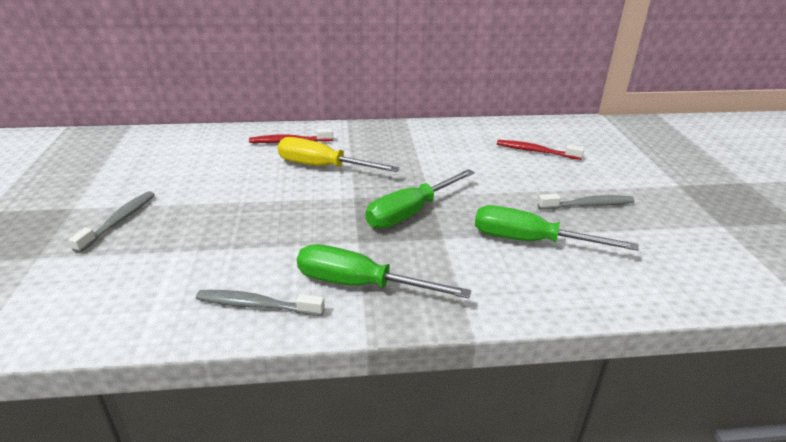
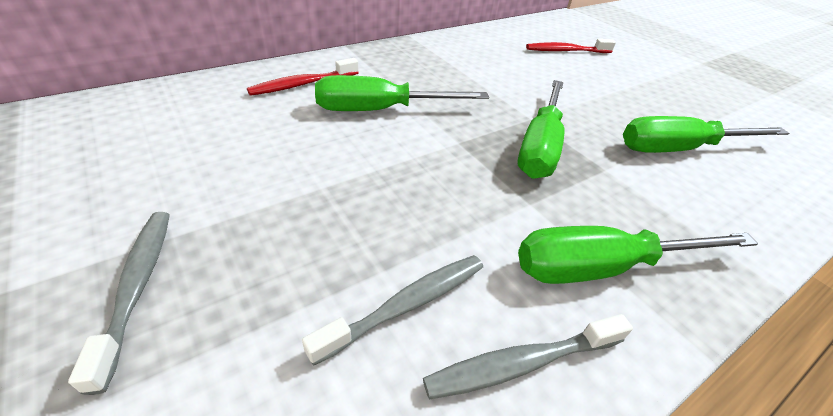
camera: 30 degrees left, 10 degrees up
(323, 167) = (381, 110): yellow screwdriver -> green screwdriver
(588, 205) = (671, 97): grey toothbrush -> grey toothbrush (407, 304)

